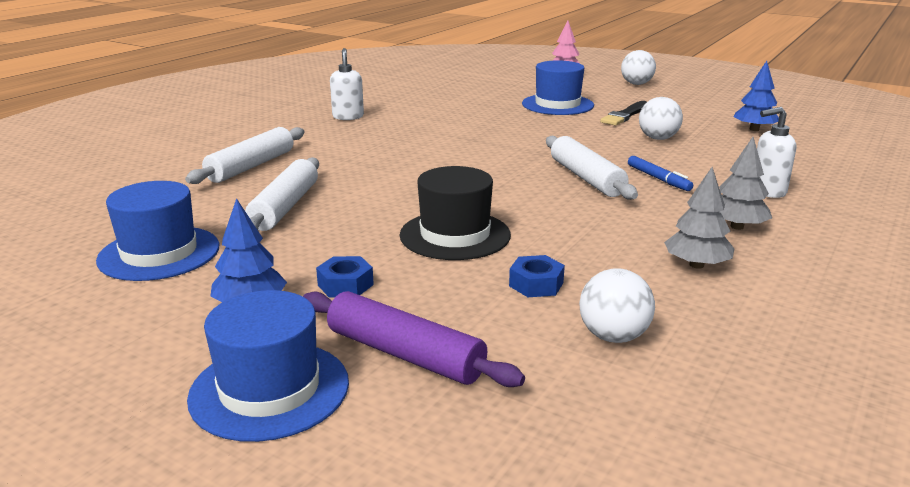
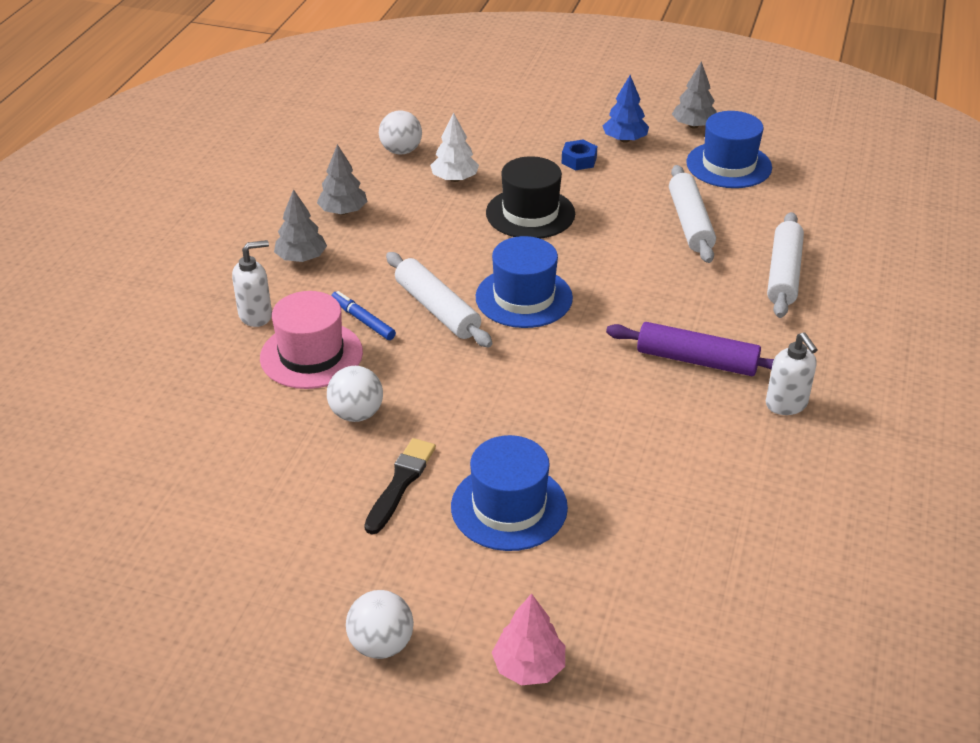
camera: 165 degrees right, 15 degrees up
(123, 311) = (693, 126): none -> grey tree
(269, 389) = (569, 101): blue hat -> blue hat (524, 297)
(405, 354) = (513, 126): purple rolling pin -> purple rolling pin (697, 360)
(536, 284) = (455, 179): blue nut -> white tree
(702, 165) = (311, 355): none -> pink hat
(754, 129) = (219, 467): blue tree -> none

